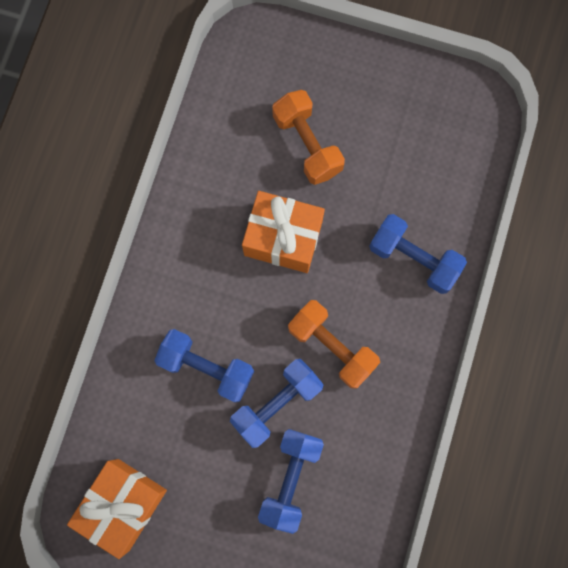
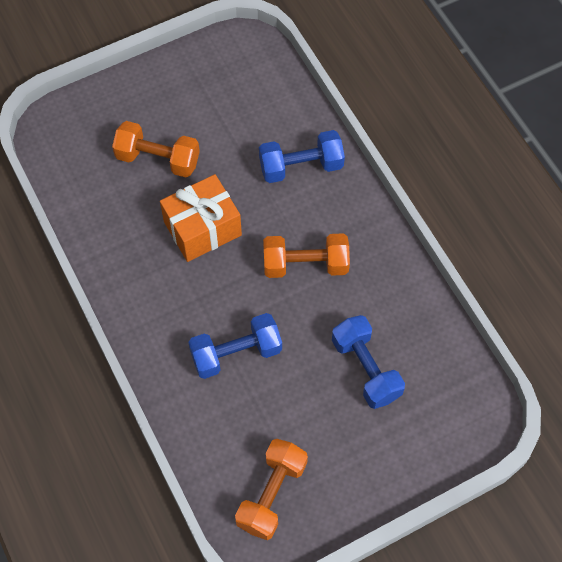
camera: 45 degrees left, 15 degrees down
(123, 504) = (272, 494): orange gift -> orange dumbbell
(277, 403) = (307, 332): blue dumbbell -> none

